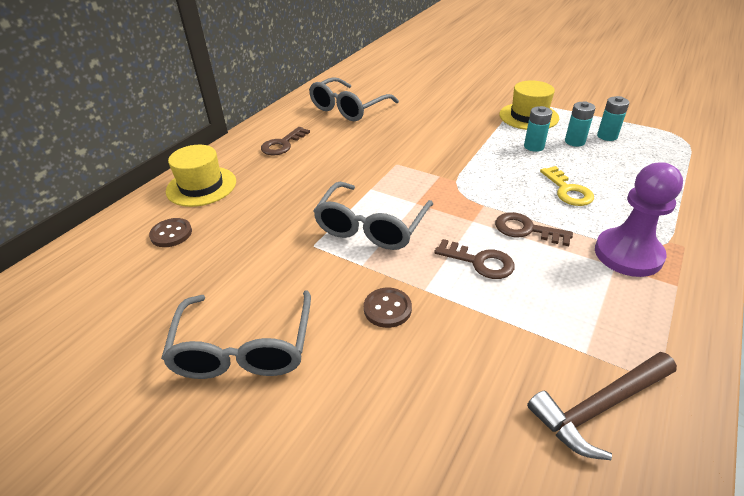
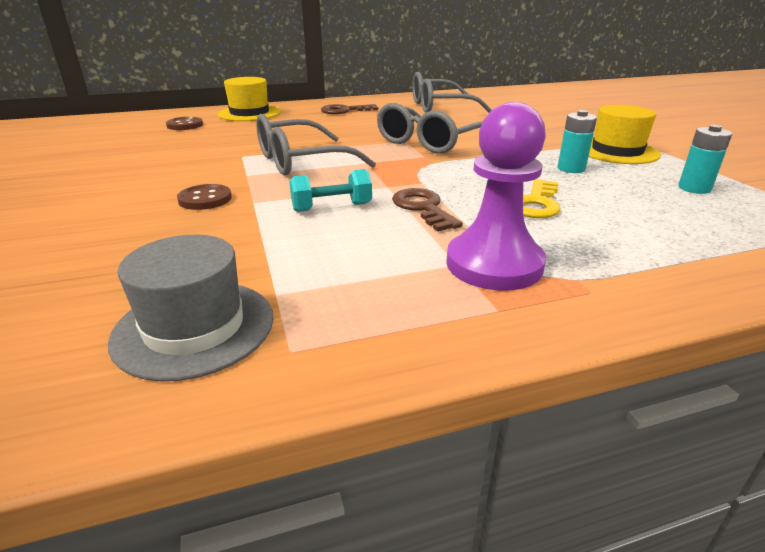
camera: 40 degrees right, 10 degrees down
(244, 348) = (94, 178): grey glasses -> grey glasses (428, 142)
(480, 262) = (331, 207): brown key -> turquoise dumbbell
(574, 141) = (634, 179): turquoise battery -> none
(599, 408) = (194, 327): brown hammer -> grey hat

